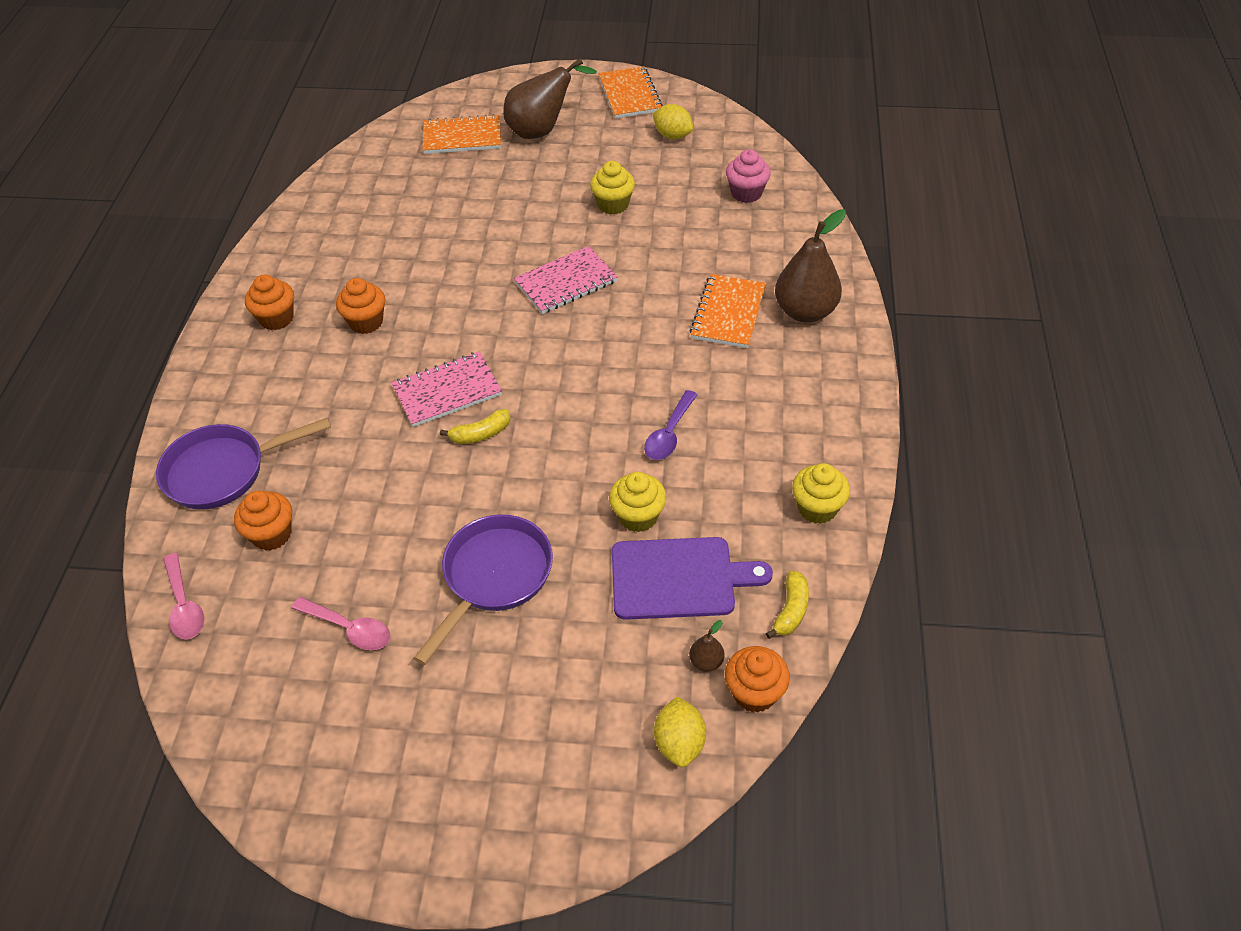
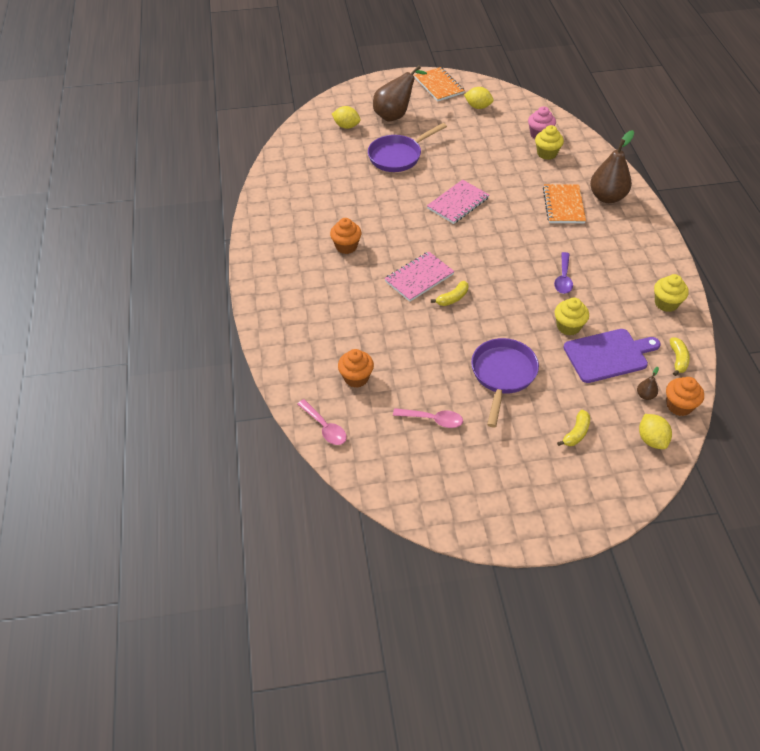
camera: 15 degrees left, 0 degrees up
(223, 471) = (305, 348): purple pan -> purple pan (398, 156)
(276, 318) = (287, 254): orange cupcake -> none
(462, 137) = (346, 126): orange notebook -> yellow lemon
(561, 702) = (576, 433): none -> yellow banana
(613, 205) = (463, 153): yellow cupcake -> yellow cupcake (547, 153)

